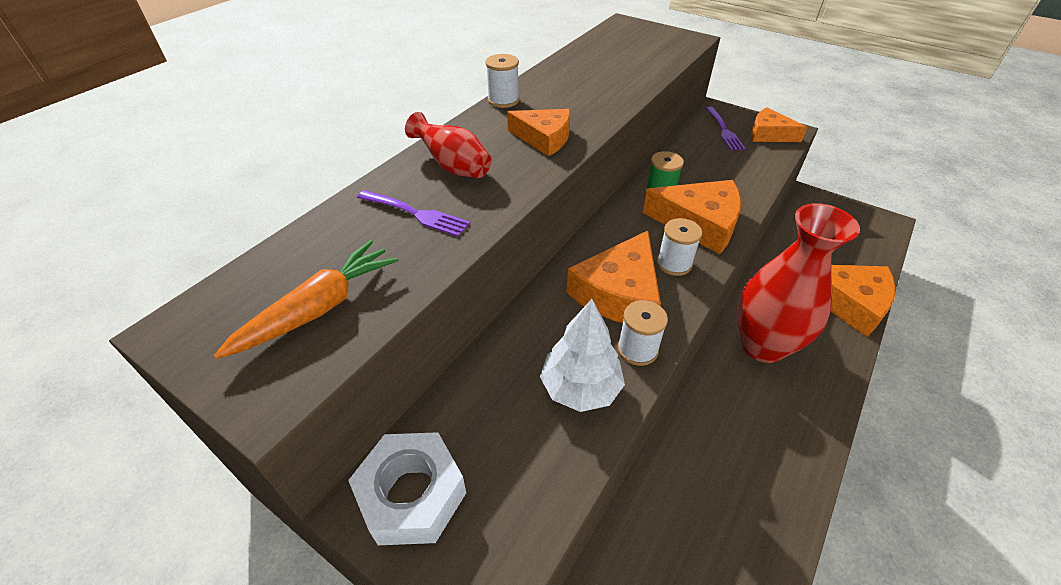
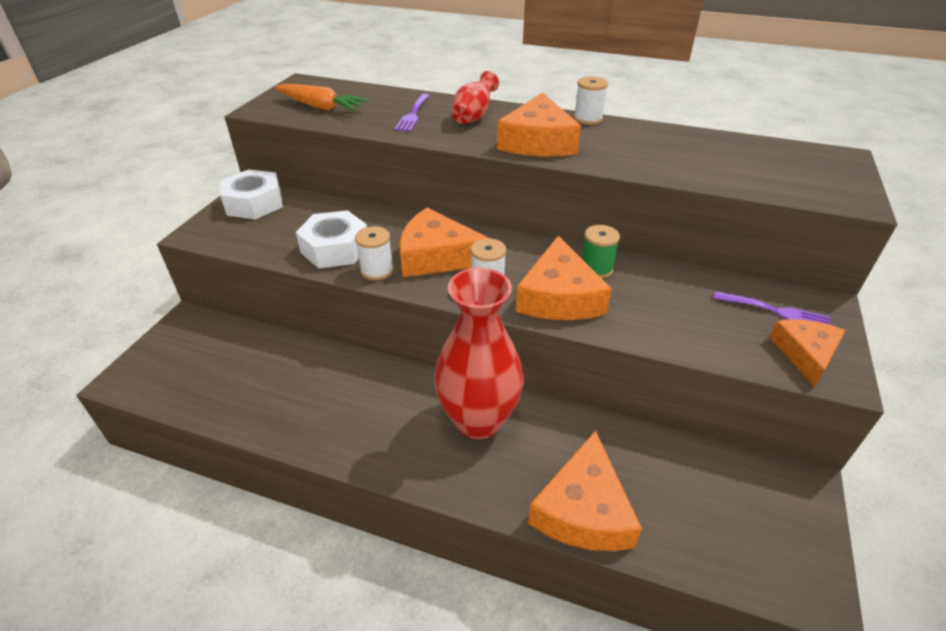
camera: 75 degrees right, 5 degrees down
(544, 138) = (537, 142): orange cheese -> orange cheese, size x1.53
(580, 388) = (335, 248): white tree -> white nut
(723, 130) = (775, 311): purple fork -> purple fork turned 135 degrees counterclockwise

